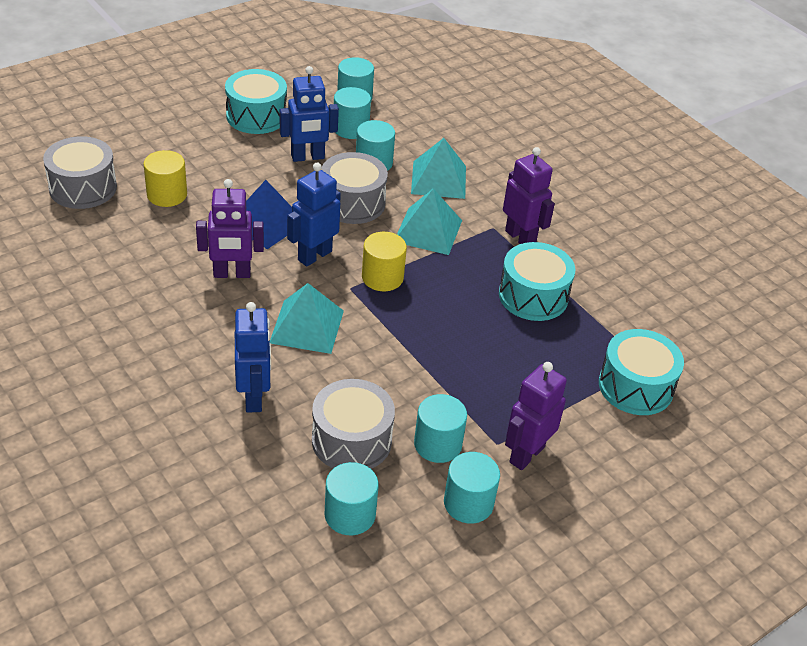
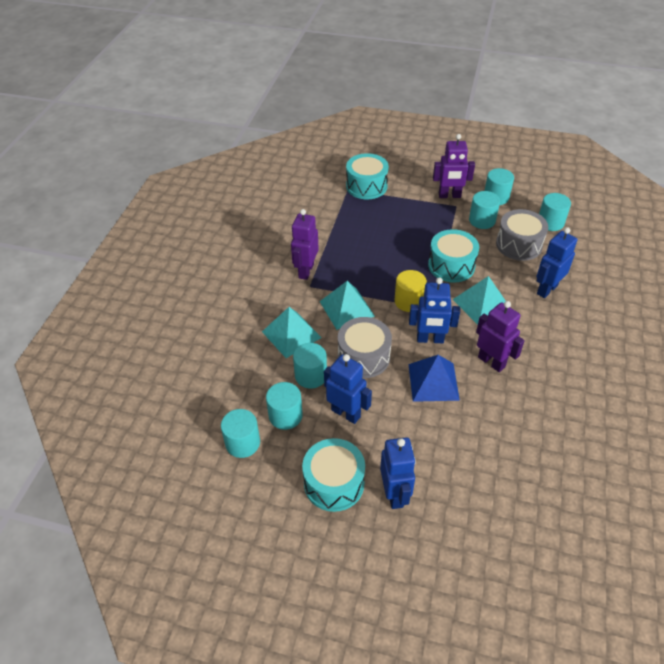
camera: 125 degrees left, 5 degrees up
(83, 188) = (534, 509): grey drum -> none
(167, 195) = (477, 454): yellow cylinder -> none
(204, 135) = (395, 494): none -> blue robot
(533, 296) = (348, 242): turquoise drum -> turquoise drum (451, 265)

